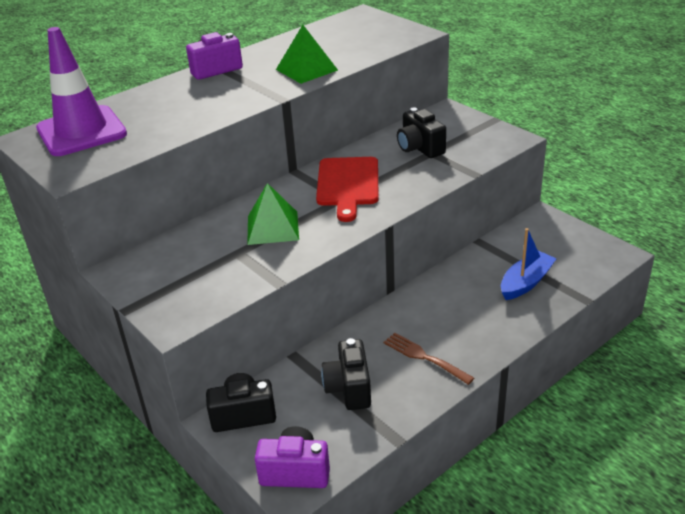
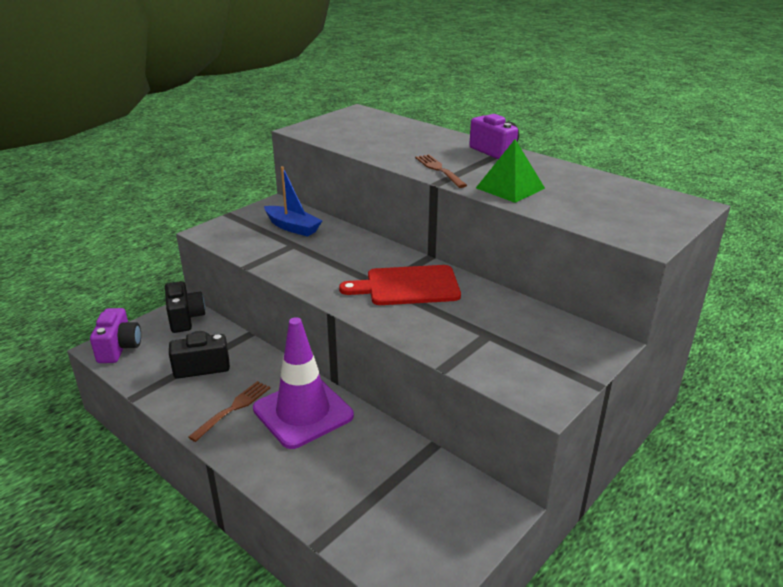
camera: 80 degrees right, 5 degrees down
(81, 131) = (368, 124): purple traffic cone -> purple traffic cone (303, 412)
(250, 97) = (439, 170): none -> brown fork
(273, 227) = (330, 255): green pyramid -> none
(419, 148) = (496, 326): black camera -> none
(525, 283) = (351, 486): blue boat -> blue boat (292, 227)

